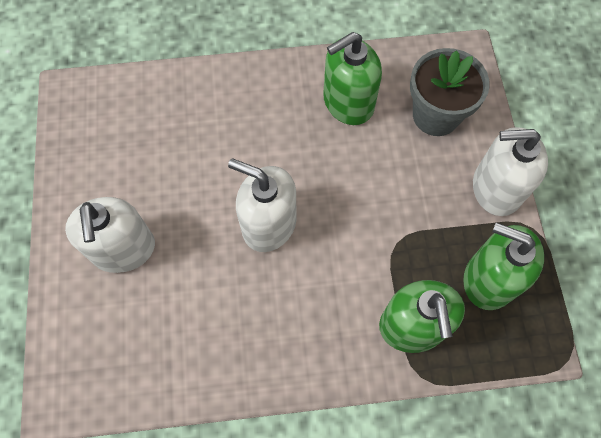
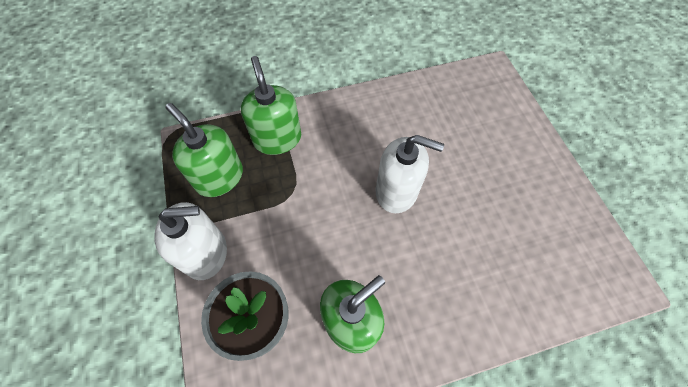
camera: 170 degrees right, 5 degrees down
(123, 249) = (500, 156): white soap dispenser -> none
(489, 279) = (219, 177): green soap dispenser -> green soap dispenser turned 150 degrees counterclockwise

